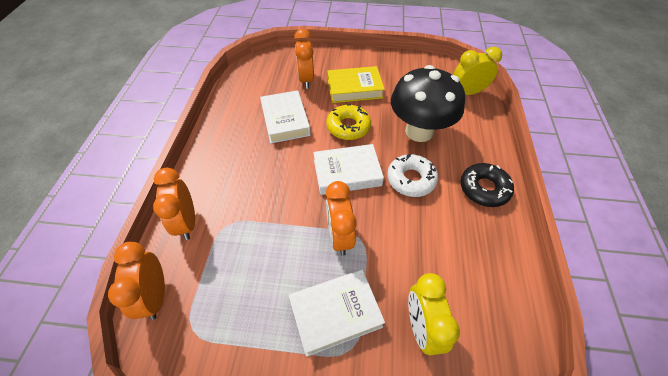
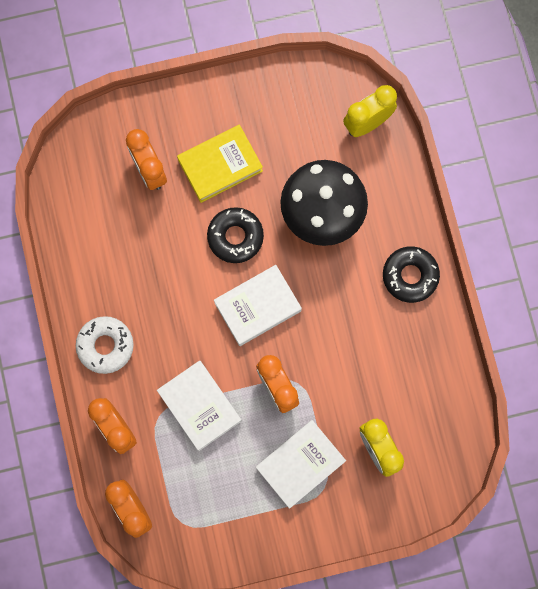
camera: 20 degrees left, 25 degrees up
(285, 120) = (154, 253): white book -> white book (199, 406)
(348, 127) = (235, 237): yellow donut -> black donut
(411, 179) = (330, 291): white donut -> white donut (105, 346)

